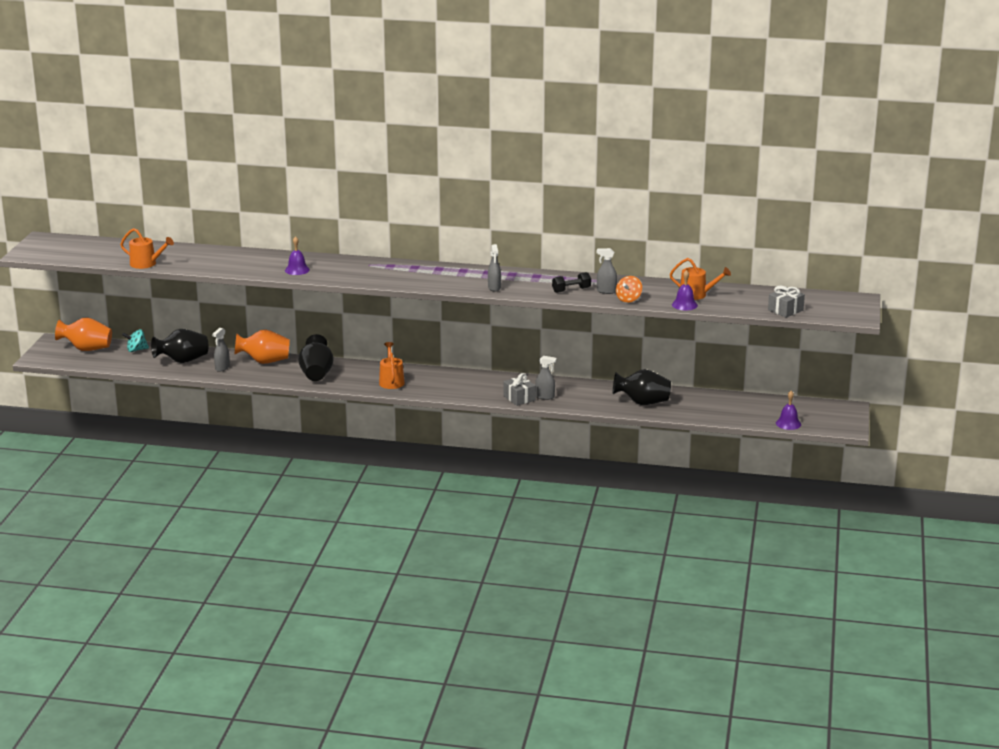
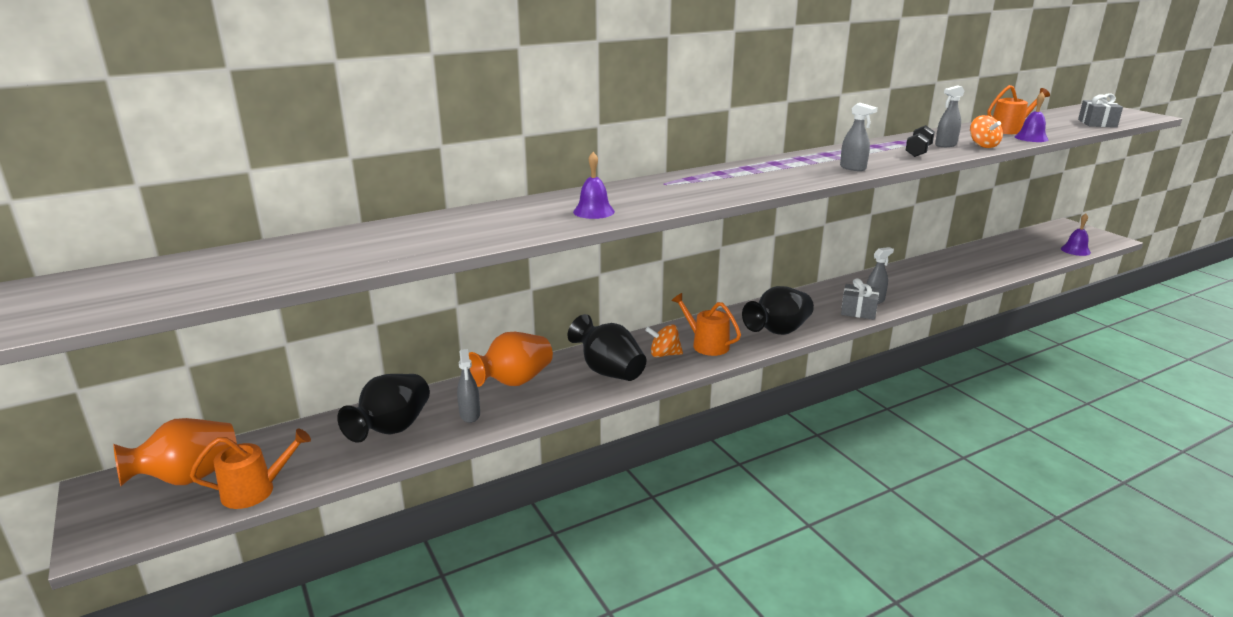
camera: 40 degrees left, 0 degrees up
(136, 350) = (287, 442): turquoise spinning top -> none
(146, 264) = (334, 269): orange watering can -> orange watering can (255, 490)
(359, 377) = (664, 354): none -> orange spinning top
(643, 403) = (952, 274): black vase -> black vase (778, 331)

